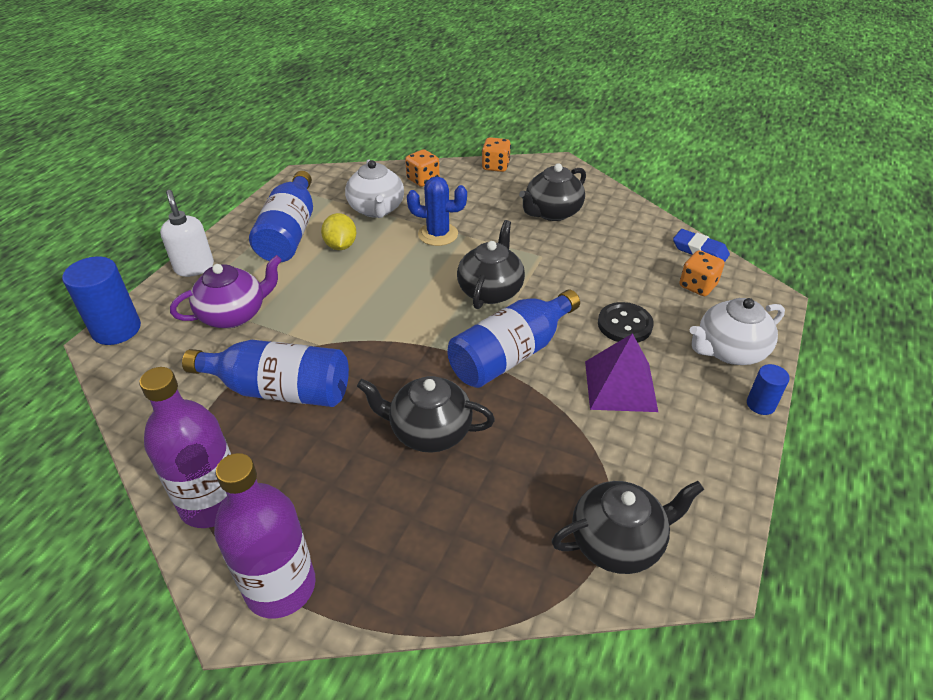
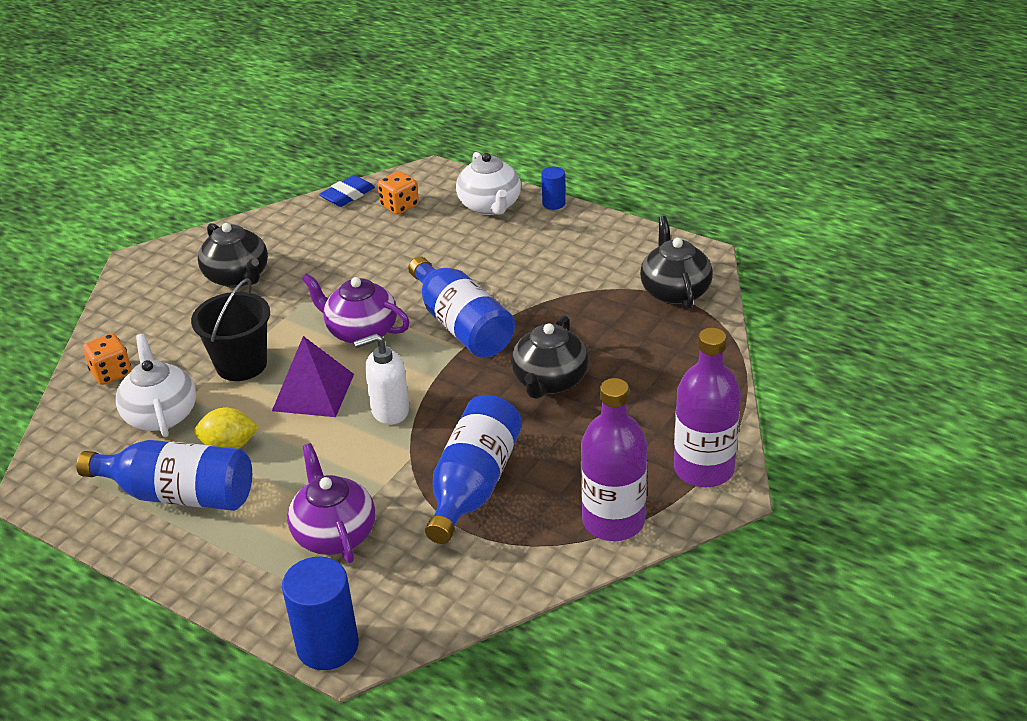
camera: 80 degrees left, 5 degrees down
(194, 267) = (219, 584): white soap dispenser -> white soap dispenser (389, 411)
(376, 209) = (161, 415): white teapot -> white teapot turned 105 degrees counterclockwise
(438, 234) = (241, 364): blue cactus -> black bucket
(490, 290) = (361, 331): black teapot -> purple teapot
(495, 166) = (114, 310): orange dice -> none
(620, 386) = (517, 268): purple pyramid -> purple pyramid (313, 392)
(624, 324) = (440, 255): black button -> none

